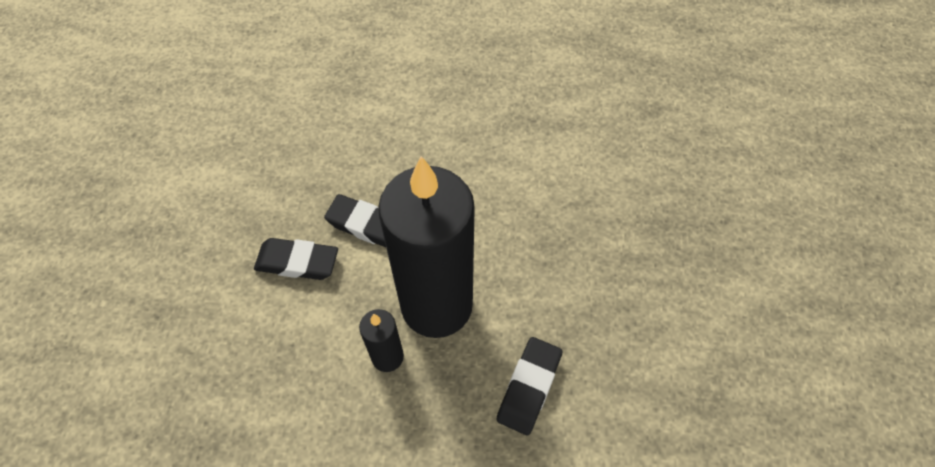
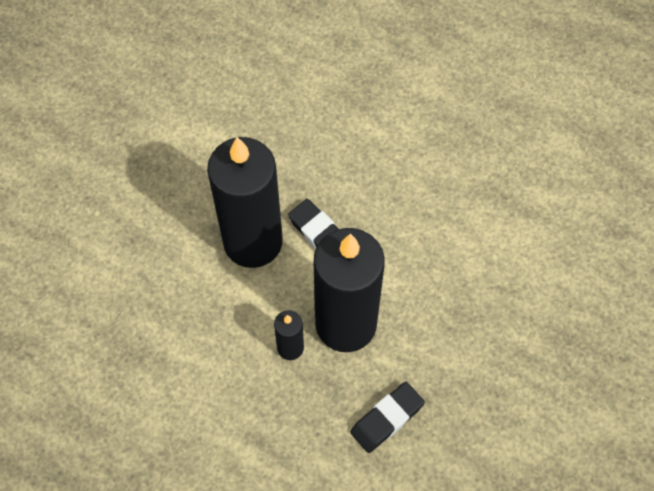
camera: 25 degrees right, 5 degrees up
(297, 262) = (253, 241): black eraser -> black candle

